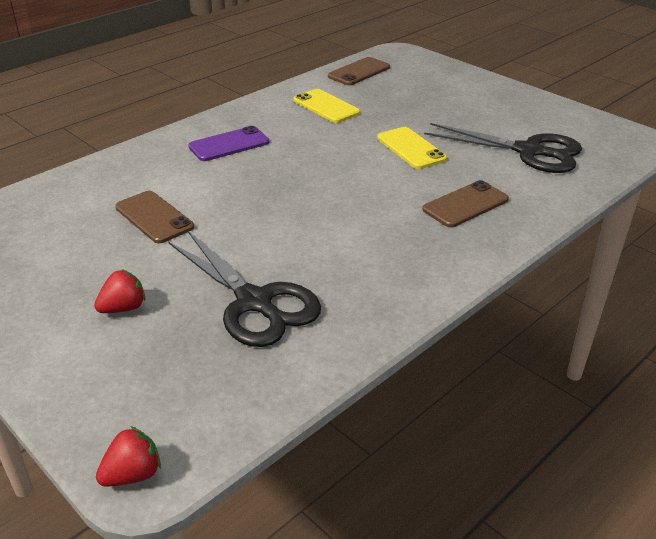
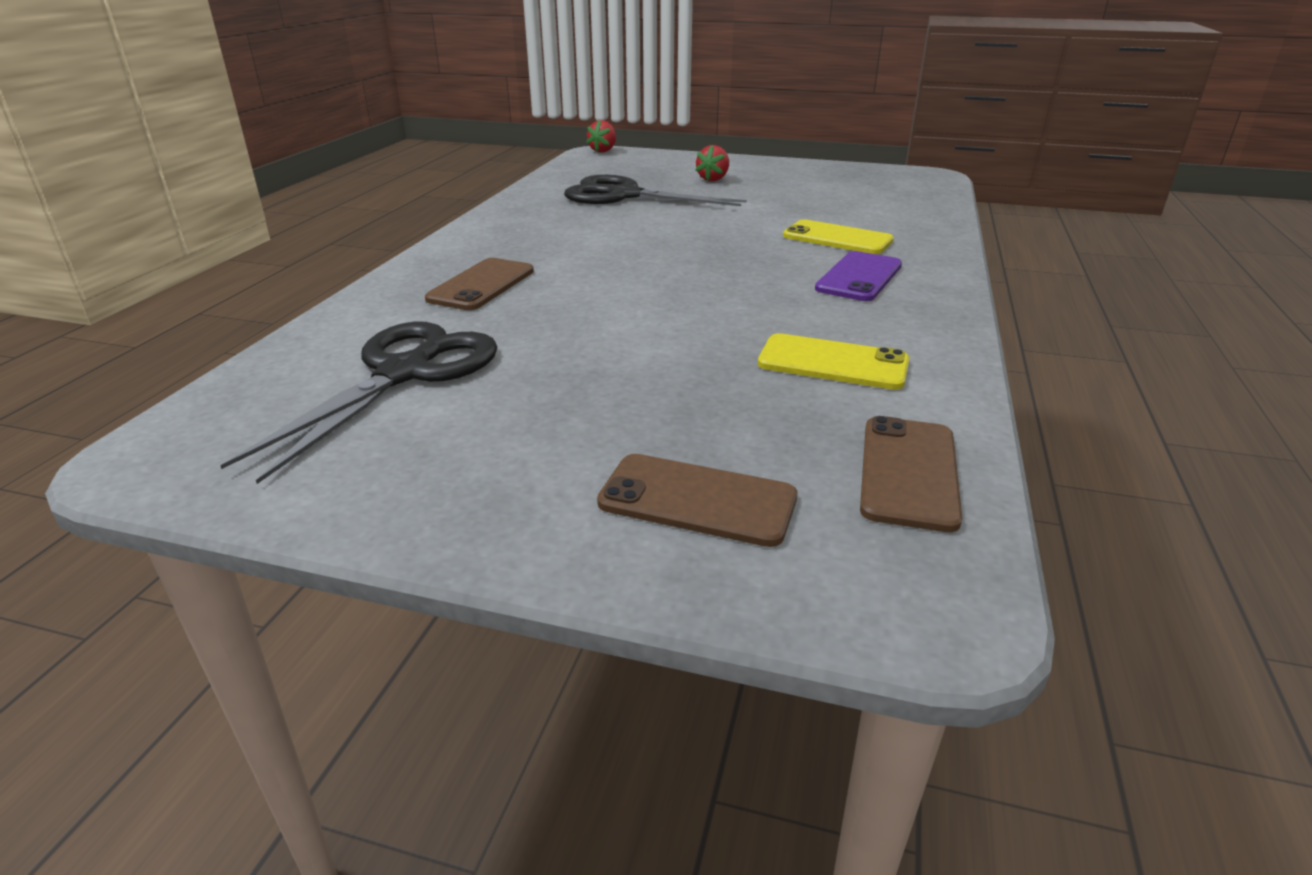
camera: 150 degrees right, 5 degrees down
(154, 217) = (795, 213): brown phone -> brown phone (697, 500)
(411, 148) = (609, 331): yellow phone -> yellow phone (837, 238)
(528, 151) = (404, 373): black scissors -> black scissors turned 120 degrees clockwise

